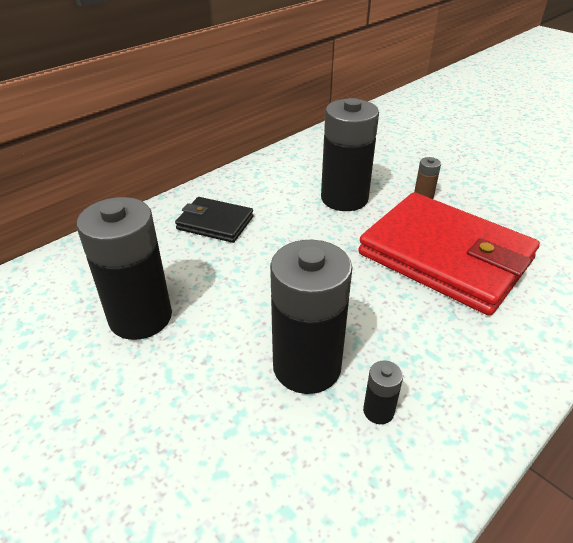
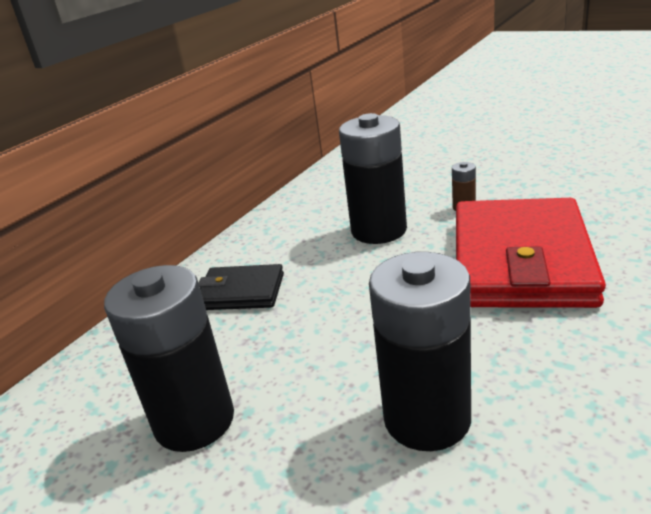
camera: 10 degrees left, 10 degrees down
(378, 411) = (536, 443): black battery -> none
(445, 257) = (520, 260): red wallet -> red wallet turned 75 degrees clockwise

